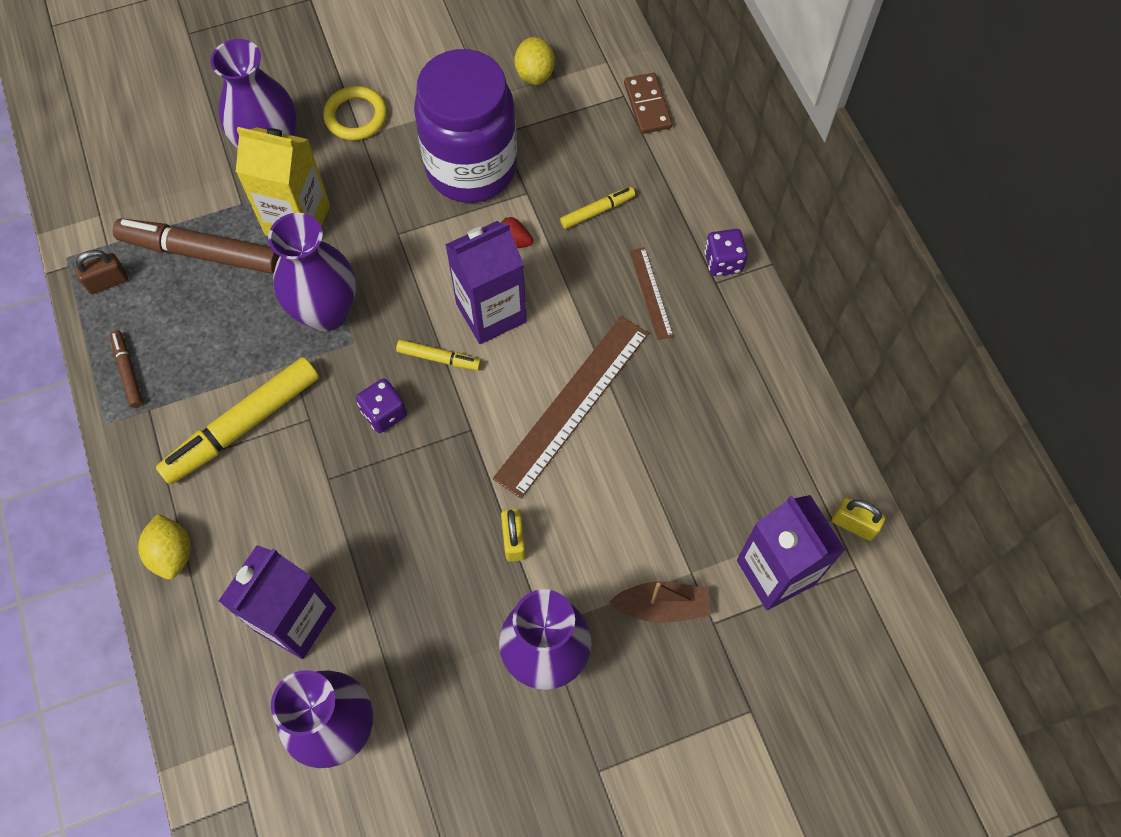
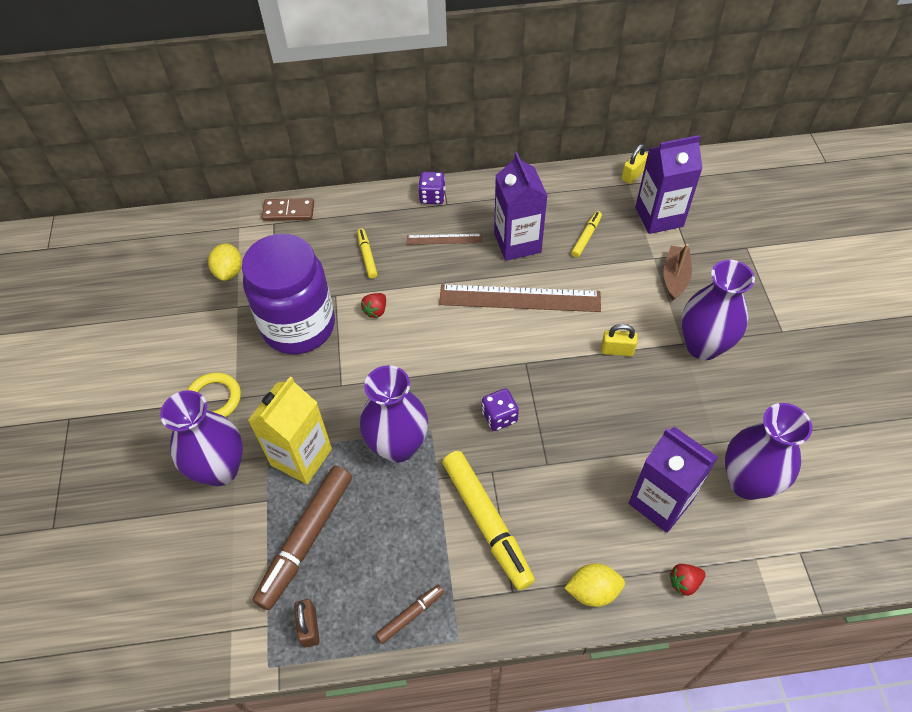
camera: 75 degrees left, 10 degrees down
(128, 371) = (410, 615): brown marker -> brown marker turned 150 degrees clockwise
(193, 657) = (684, 582): none -> red strawberry
(439, 358) = (461, 373): yellow marker -> yellow marker (586, 237)
(491, 313) = (432, 334): purple carton -> purple carton (517, 243)
(535, 74) = (229, 272): yellow lemon -> yellow lemon turned 75 degrees clockwise
(572, 404) = (519, 298): brown ruler -> brown ruler turned 45 degrees counterclockwise

